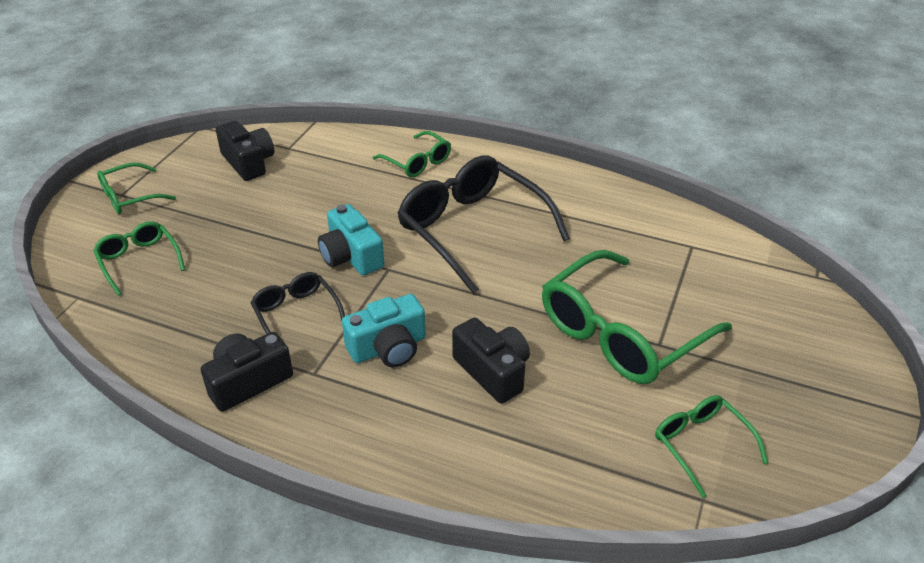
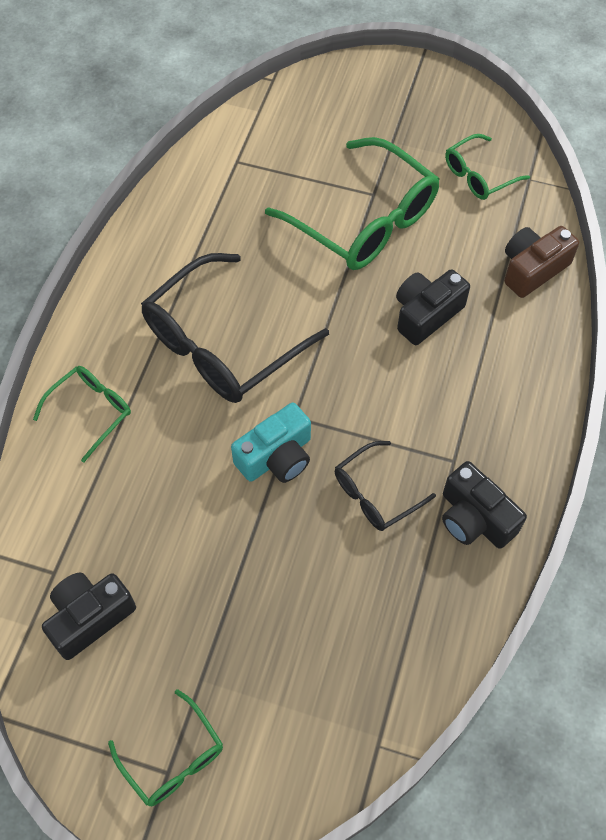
camera: 95 degrees left, 20 degrees up
(139, 261) = (306, 695): green glasses -> none
(388, 348) = (410, 401): turquoise camera -> none
(552, 479) = (532, 269): none -> brown camera

